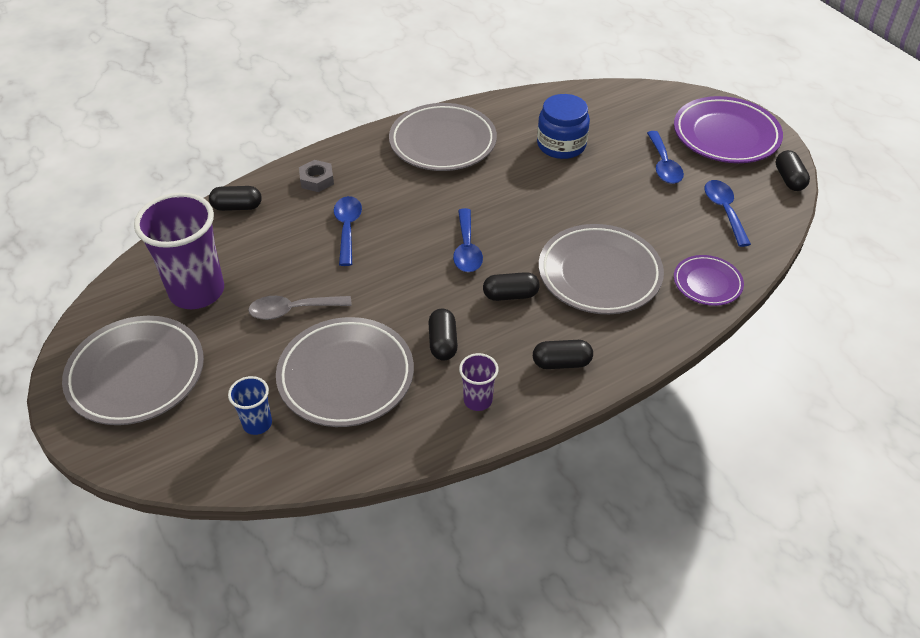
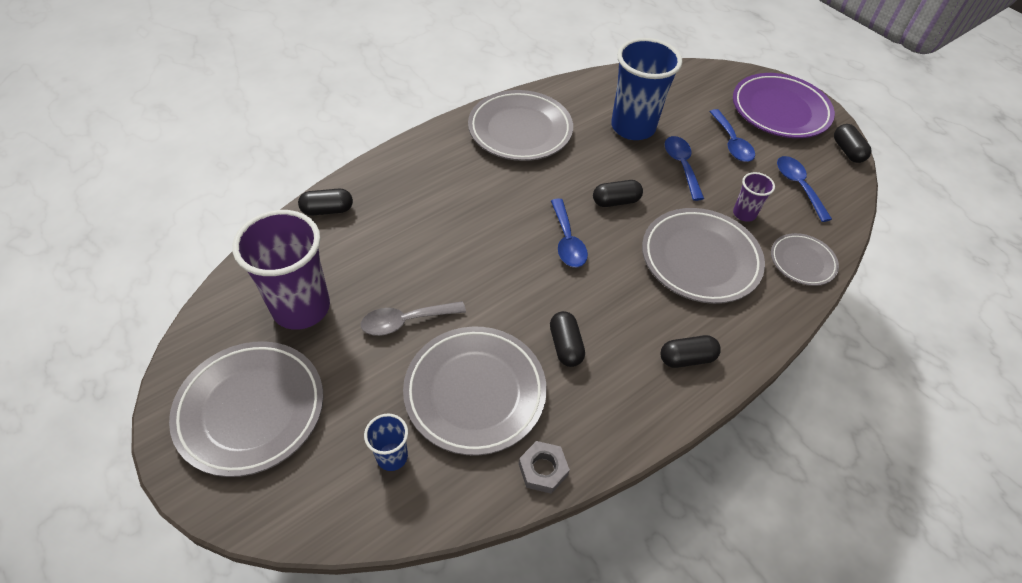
camera: 10 degrees left, 5 degrees up
(317, 180) = (404, 176): grey nut -> grey nut (543, 469)
(347, 229) = (445, 227): blue spoon -> blue spoon (681, 166)
(478, 400) = (614, 408): purple cup -> purple cup (744, 214)
(510, 295) = (620, 288): black capsule -> black capsule (616, 201)
(561, 145) = (633, 127): blue jar -> blue cup
(707, 283) = (802, 262): purple plate -> grey plate

